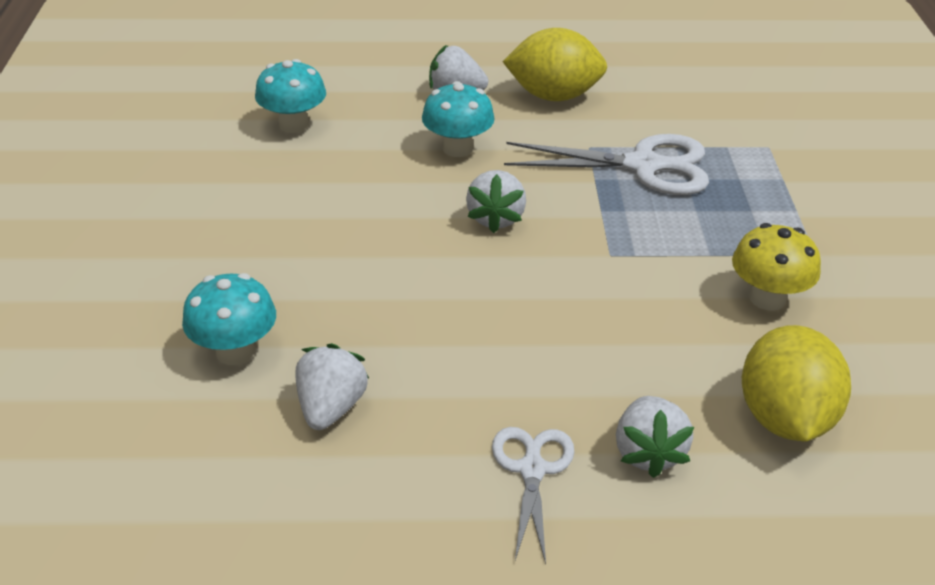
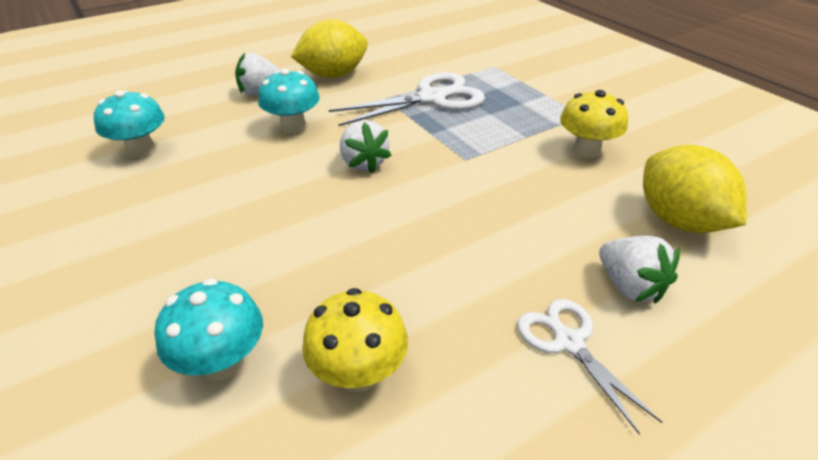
camera: 30 degrees left, 0 degrees up
(331, 408) = (359, 373): white strawberry -> yellow mushroom

